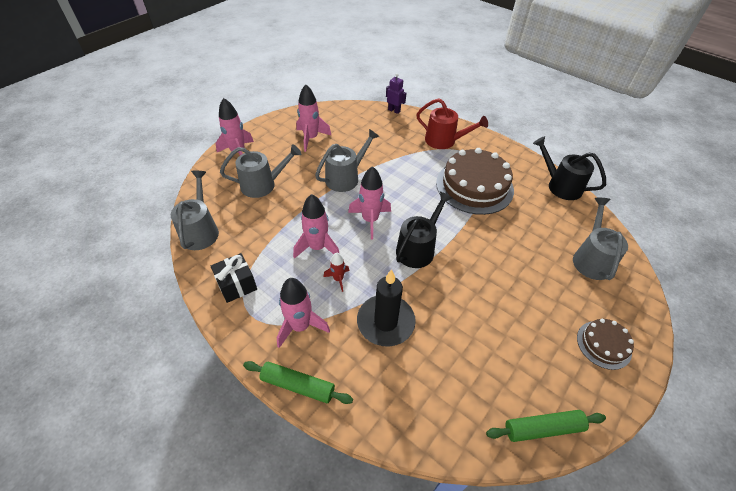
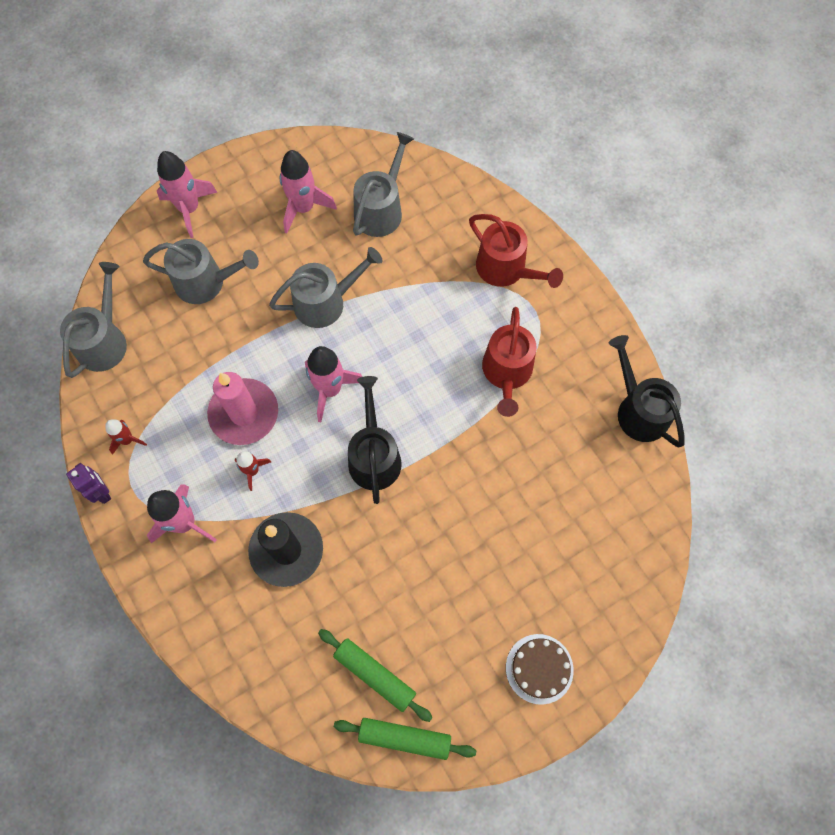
camera: 20 degrees right, 20 degrees up
(237, 285) = (127, 440): black gift -> red rocket
(298, 385) = (157, 596): green rolling pin -> green rolling pin (374, 675)
(317, 247) = (244, 413): pink rocket -> pink candle
(394, 110) = (456, 180): purple robot -> purple robot (102, 492)
(418, 249) = (374, 456): black watering can -> black watering can turned 60 degrees counterclockwise
(474, 186) = (507, 372): brown cake -> red watering can
(591, 259) = (603, 546): grey watering can -> grey watering can (381, 209)

